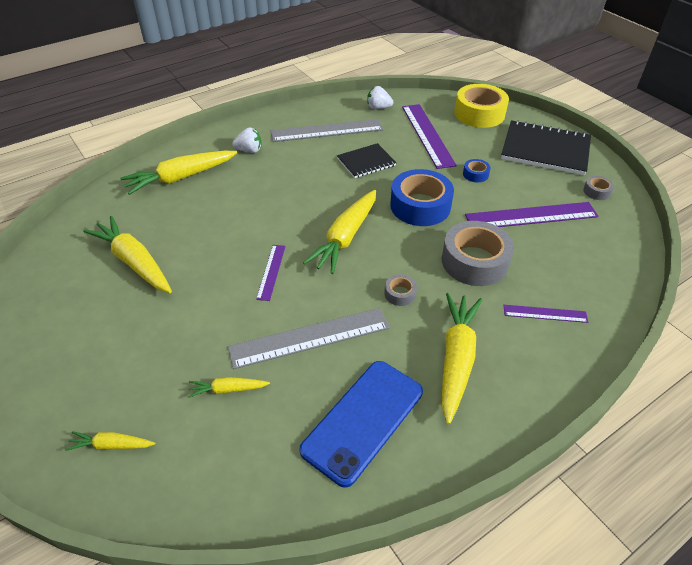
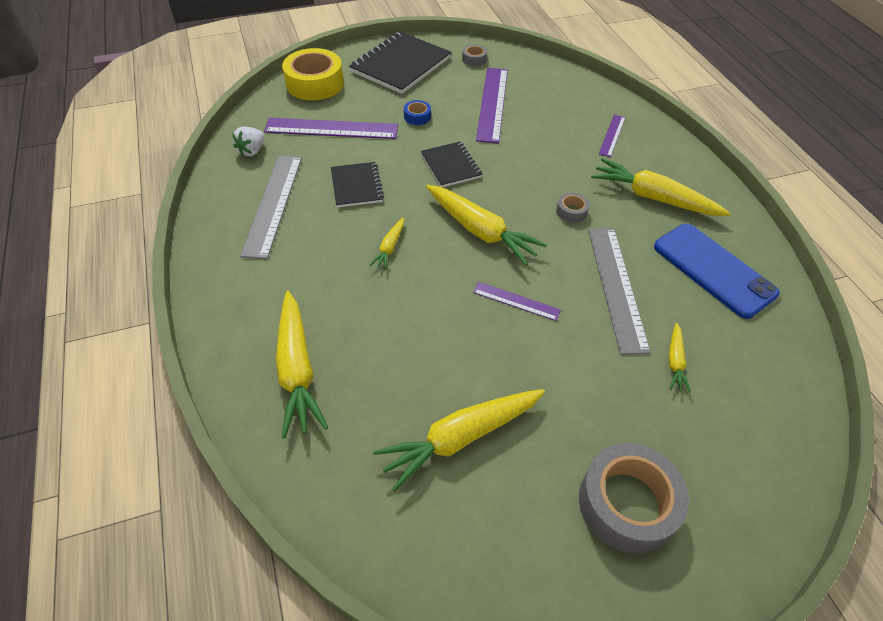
camera: 75 degrees left, 5 degrees up
(111, 445) = (739, 471): yellow carrot -> yellow carrot (389, 248)
(249, 150) = (273, 286): white strawberry -> none
(420, 206) = (450, 166): blue tape -> black notebook
(474, 261) = (541, 154): grey tape -> grey tape (627, 503)

